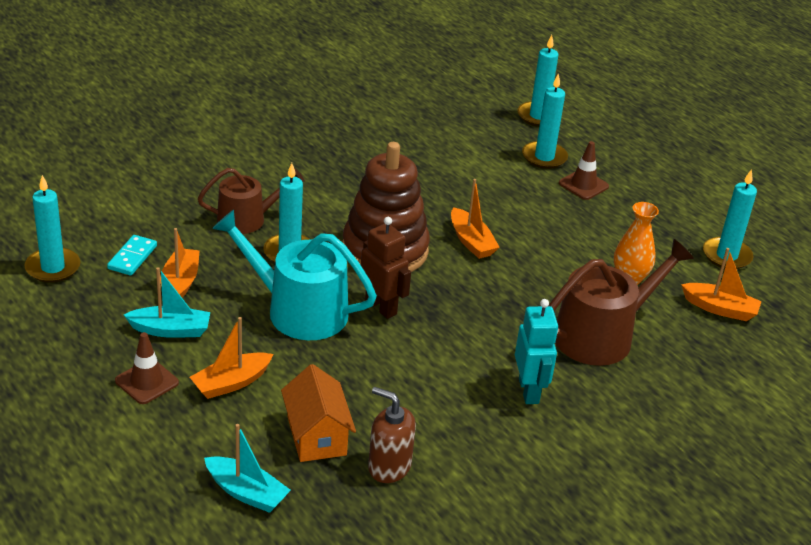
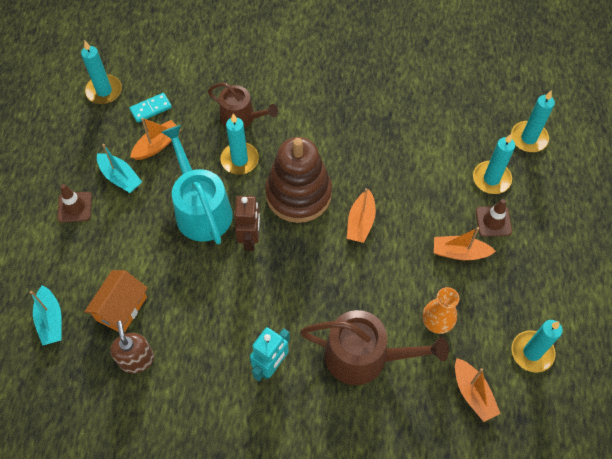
camera: 45 degrees right, 25 degrees up
(231, 383) = (115, 238): orange boat -> orange boat (459, 252)

